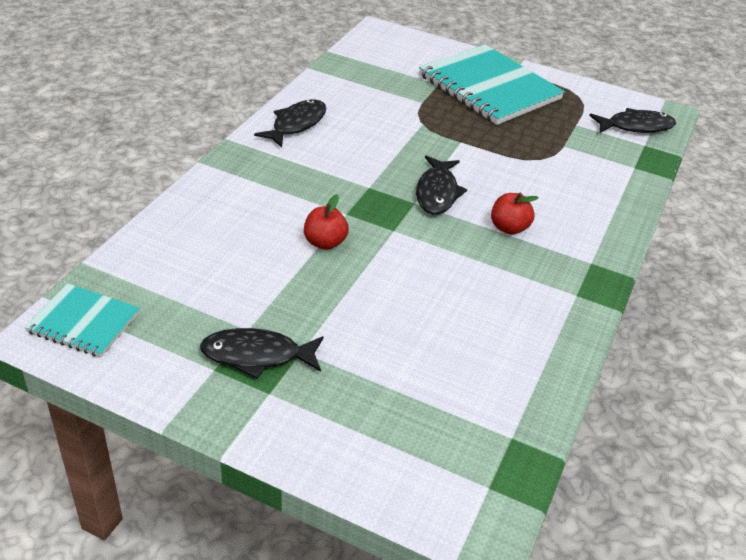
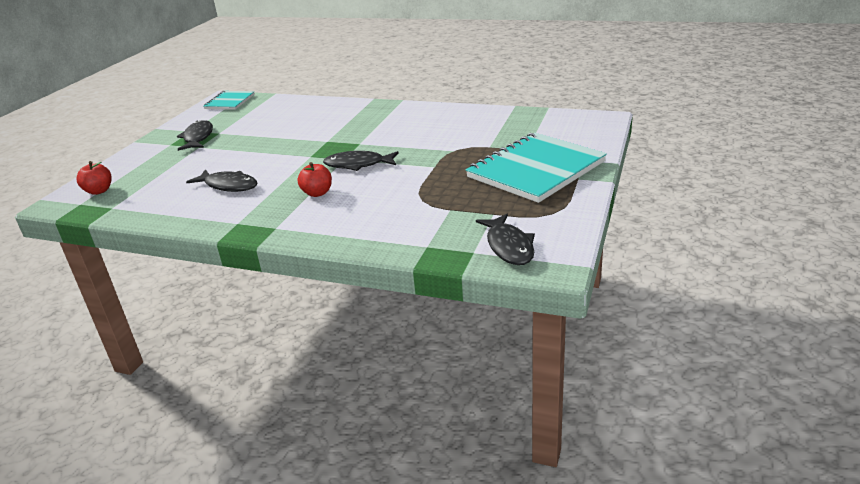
camera: 90 degrees right, 10 degrees down
(296, 124) = (429, 113): black fish -> black fish (228, 186)
(325, 243) = (295, 139): red apple -> red apple (99, 191)

